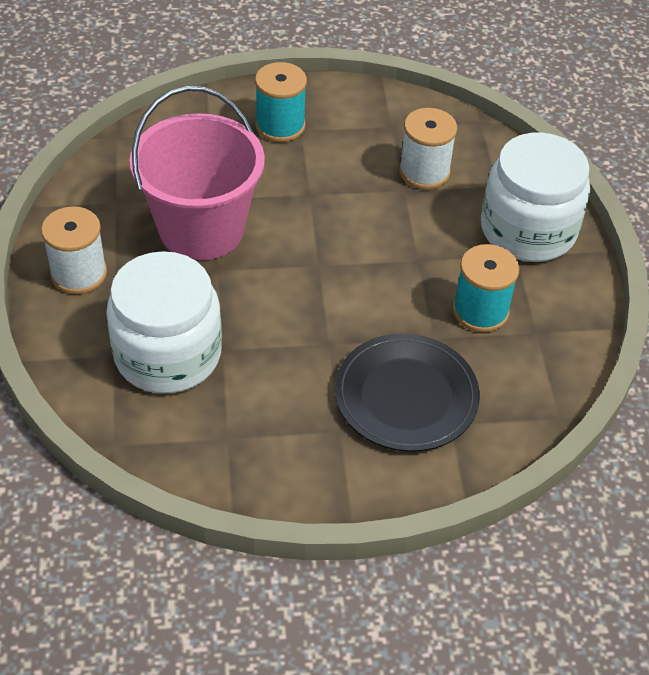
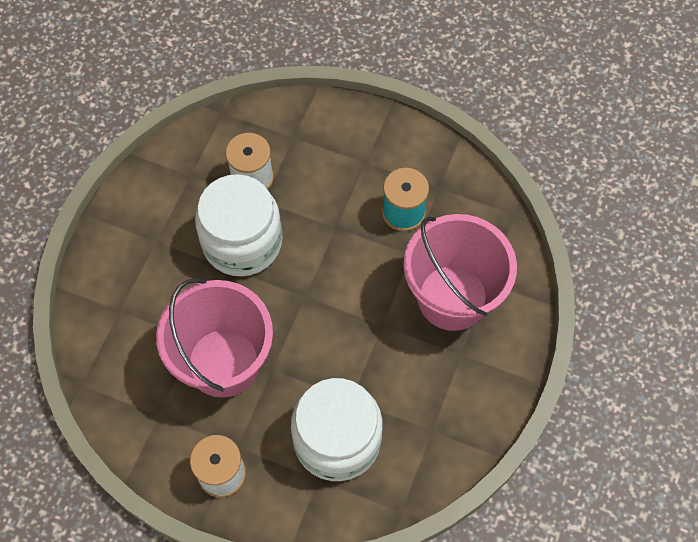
camera: 60 degrees left, 15 degrees up
(280, 126) = (142, 254): turquoise spool -> none
(406, 396) = (452, 297): black plate -> pink bucket
(528, 230) = (346, 141): white jar -> white jar (242, 242)

